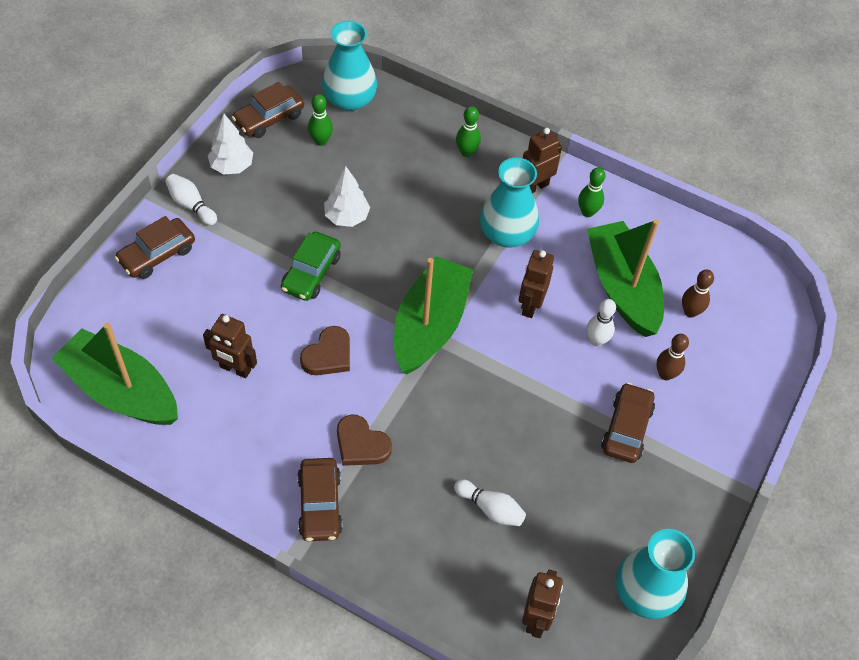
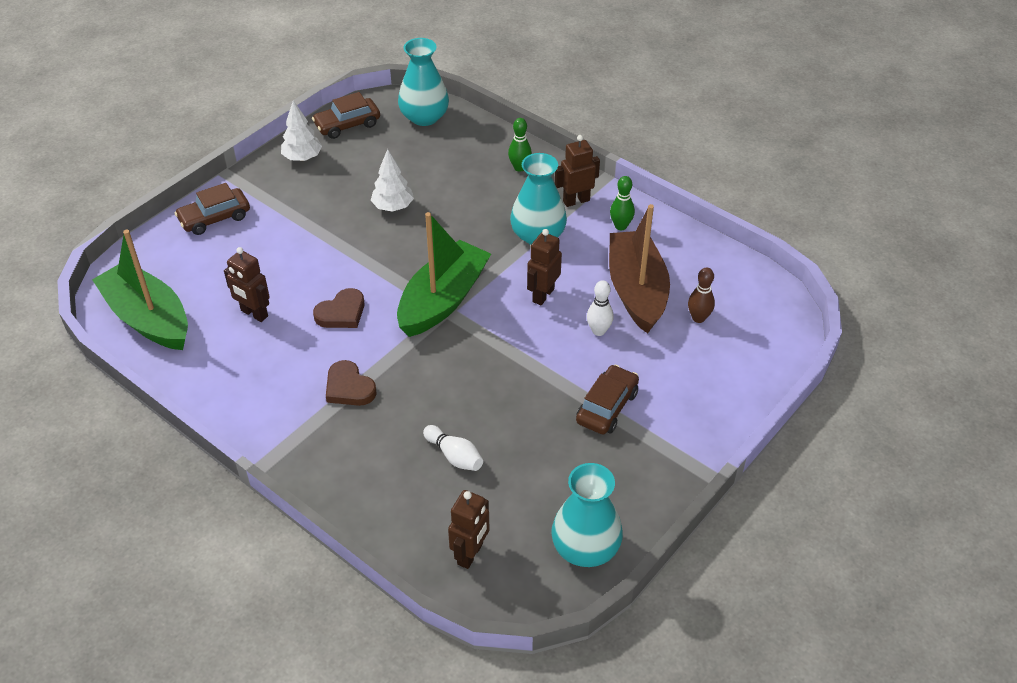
camera: 15 degrees right, 10 degrees down
(191, 205) = (257, 184): white bowling pin -> none
(311, 273) = (347, 247): green car -> none
(320, 504) = (295, 431): brown car -> none
(321, 141) = (388, 146): green bowling pin -> none
(622, 287) = (637, 290): green boat -> brown boat
(665, 374) = (659, 367): brown bowling pin -> none

